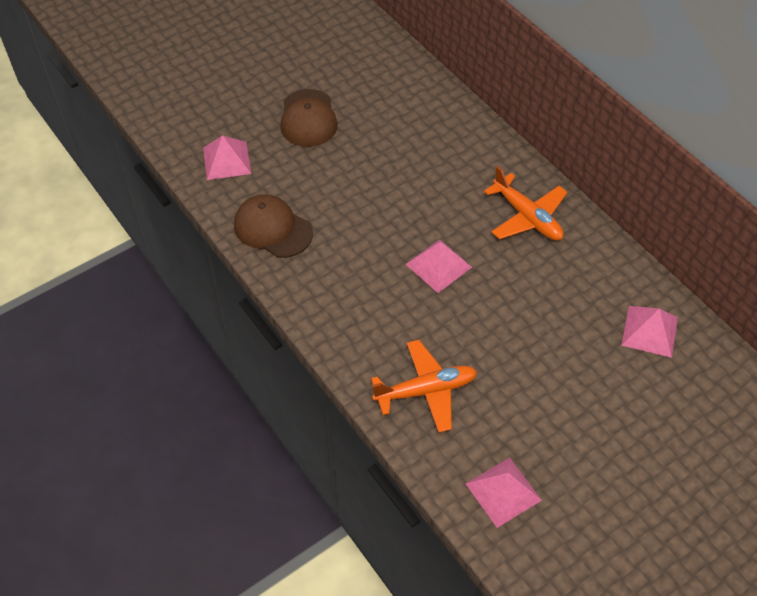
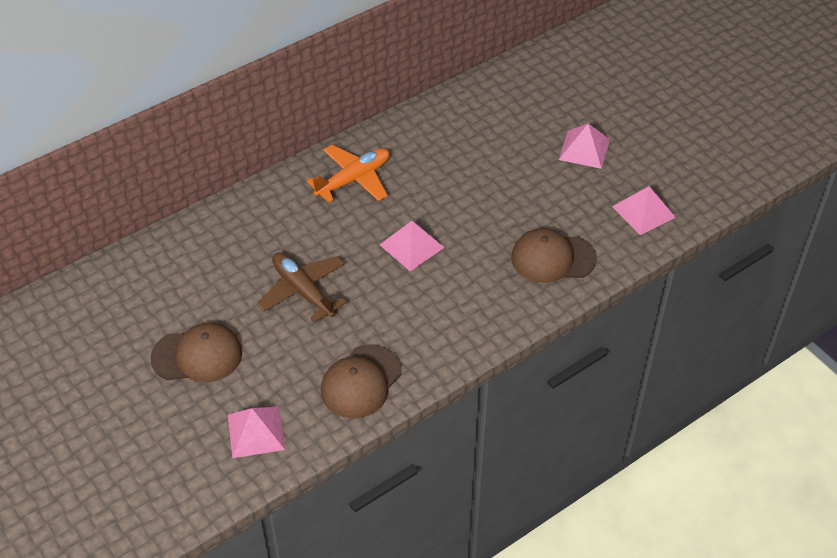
camera: 90 degrees left, 5 degrees down
(379, 184) = (303, 291): none -> brown plane
(426, 390) = (552, 258): orange plane -> brown cap
(649, 331) = (481, 112): pink pyramid -> pink pyramid (584, 149)

